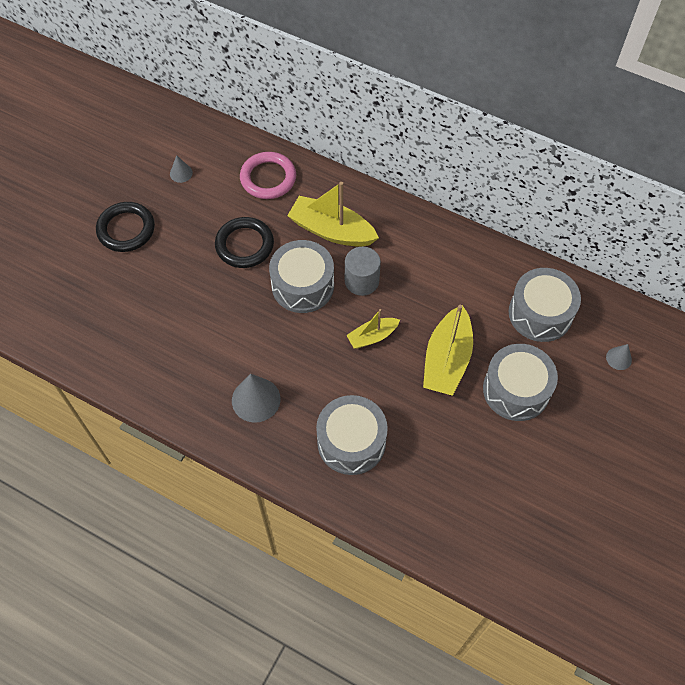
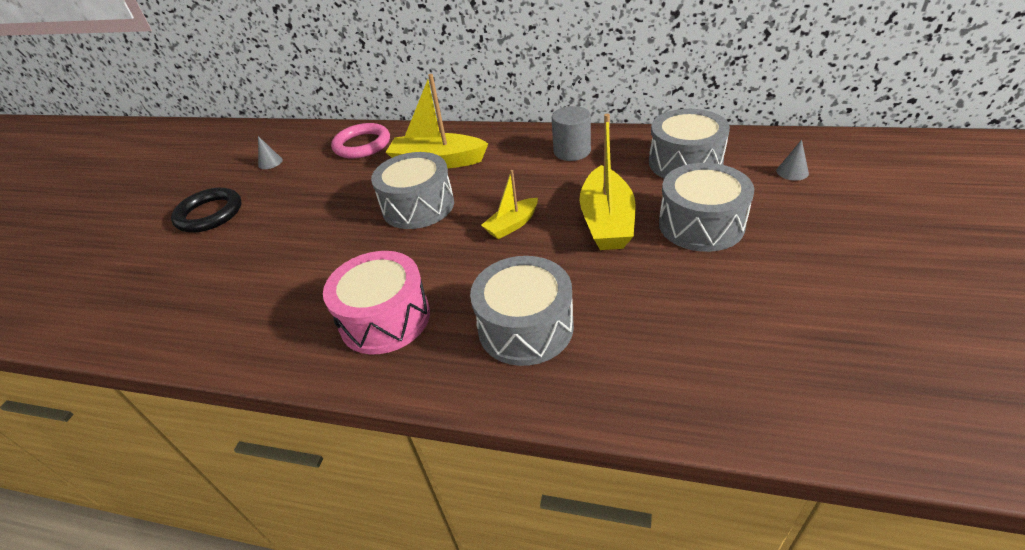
camera: 10 degrees left, 20 degrees down
(244, 245) = (346, 193): black ring -> none
(256, 399) = (385, 318): grey cone -> pink drum
(361, 281) = (482, 187): grey cylinder -> grey cylinder (572, 151)

